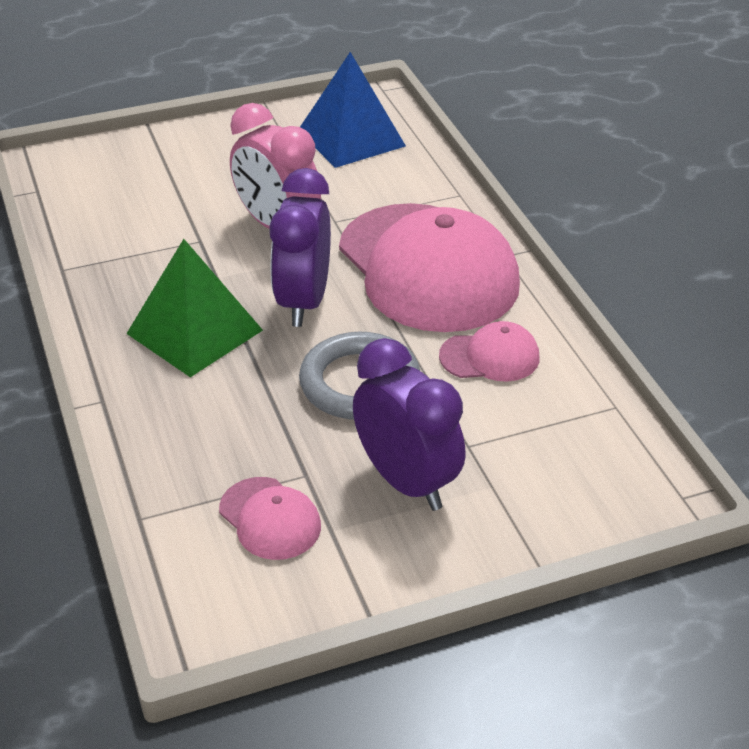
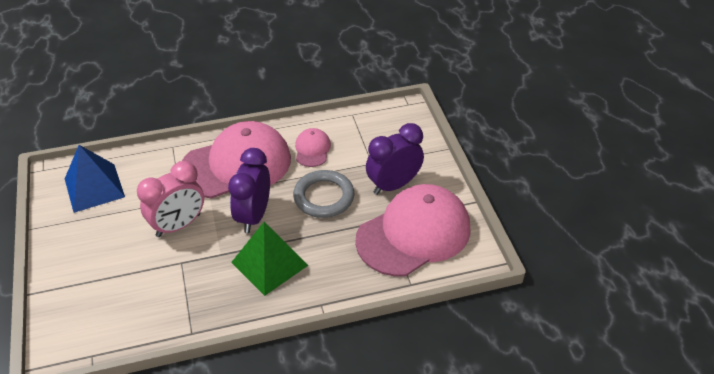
camera: 85 degrees left, 5 degrees up
(270, 519) = (414, 234): pink cap -> pink cap, size x2.25
(303, 302) = (254, 216): purple clock -> purple clock turned 90 degrees clockwise

